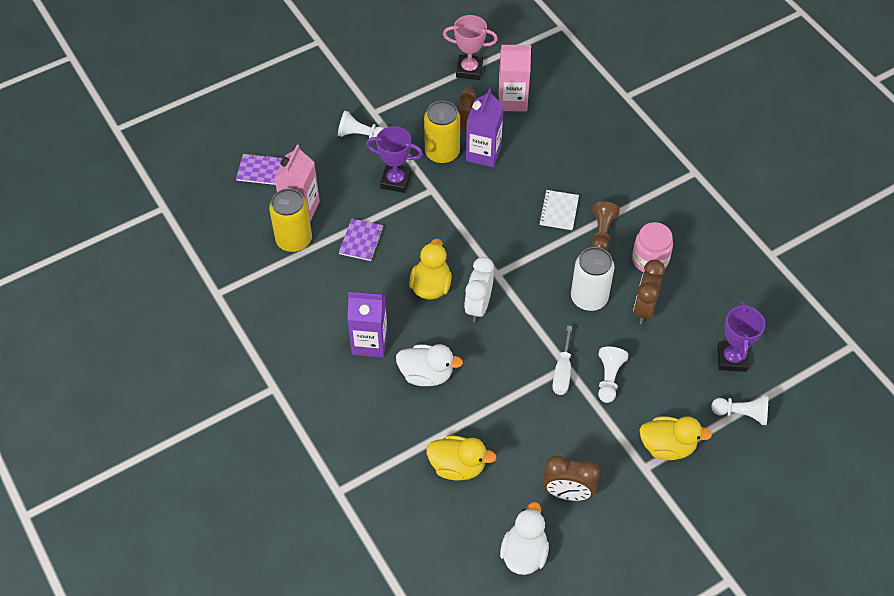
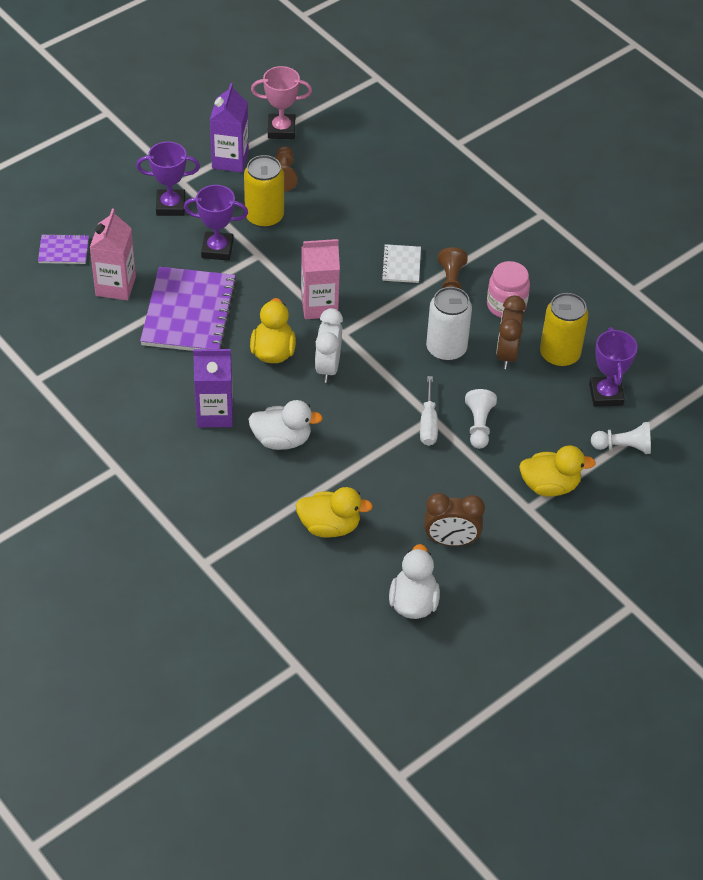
camera: 10 degrees left, 5 degrees down
(294, 240) = (113, 318): yellow can -> yellow can (559, 354)
(360, 135) = (170, 206): white pawn -> purple trophy
(361, 240) = (189, 313): purple notebook -> purple notebook, size x2.09
(483, 153) = (310, 213): purple carton -> purple carton (230, 160)
(512, 100) = (334, 157): pink carton -> pink carton (319, 306)

